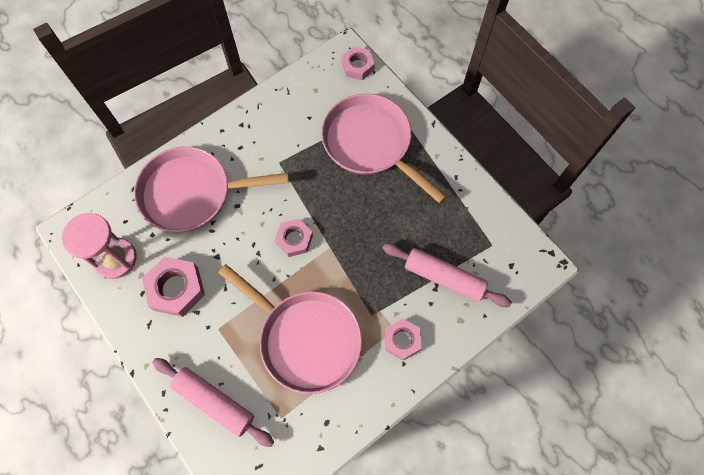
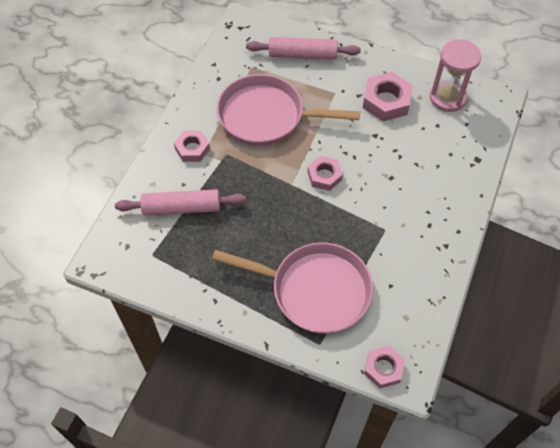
camera: 150 degrees right, 10 degrees down
(192, 193) = (435, 168): pink pan -> none

